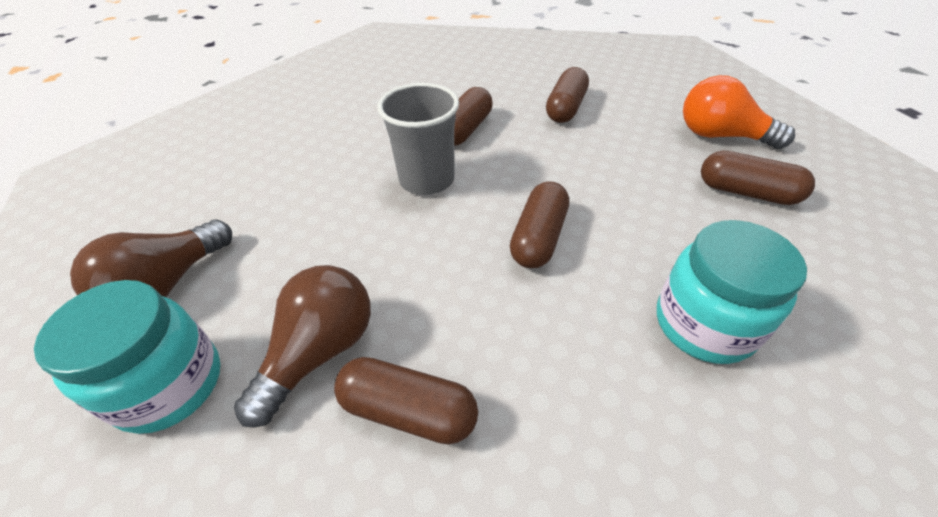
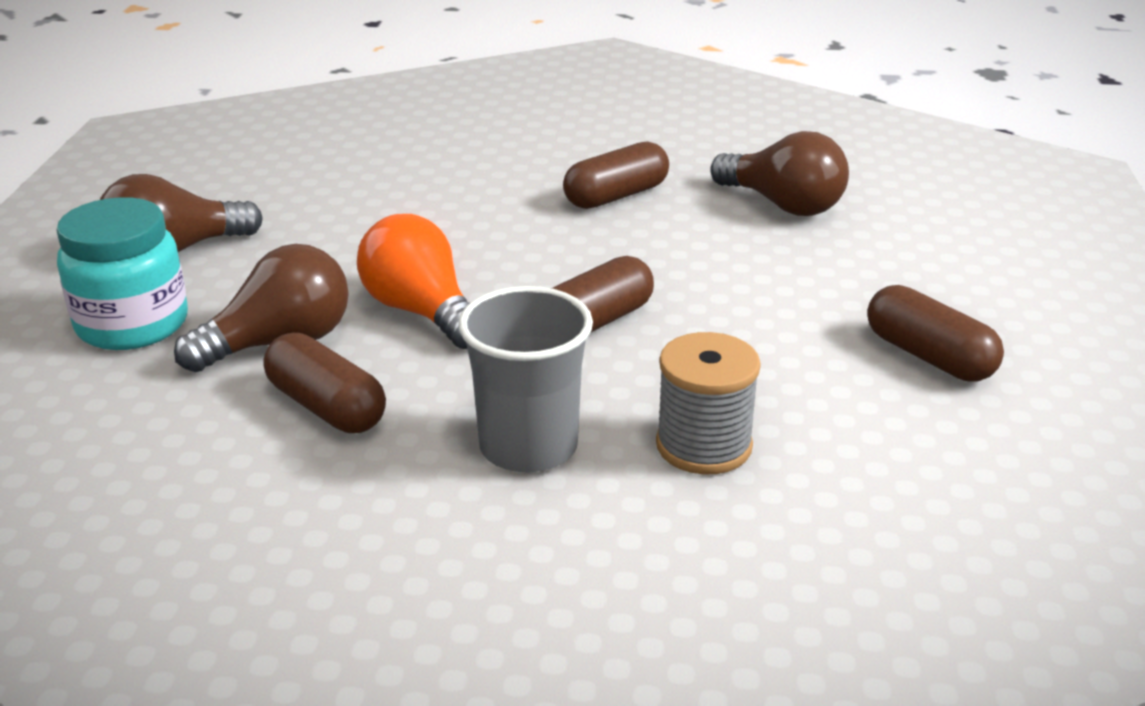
camera: 25 degrees right, 15 degrees down
(427, 180) = (516, 235): grey cup -> grey cup (528, 447)
(565, 108) = (782, 205): brown capsule -> brown light bulb
(704, 324) = (703, 446): turquoise jar -> grey spool
(720, 136) = (978, 291): orange light bulb -> orange light bulb (421, 312)

